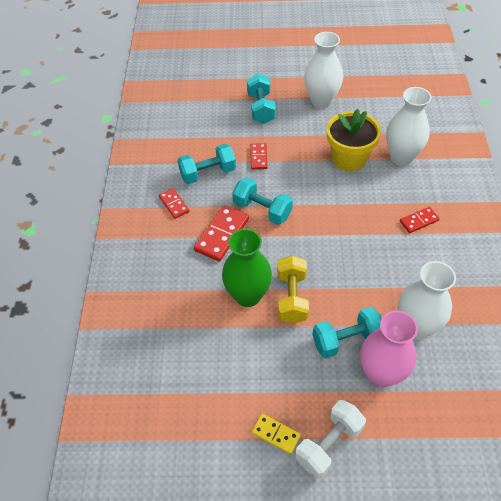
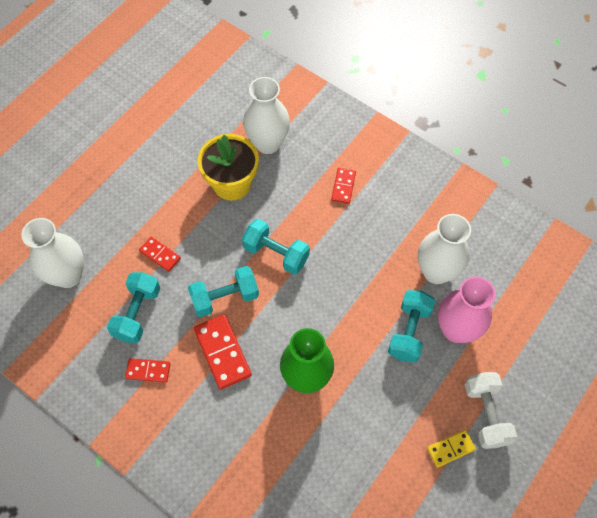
camera: 55 degrees left, 10 degrees up
(261, 108) = (100, 207): turquoise dumbbell -> turquoise dumbbell (276, 253)
(292, 297) = (337, 342): yellow dumbbell -> none
(321, 101) = (142, 150): white vase -> white vase (68, 275)

